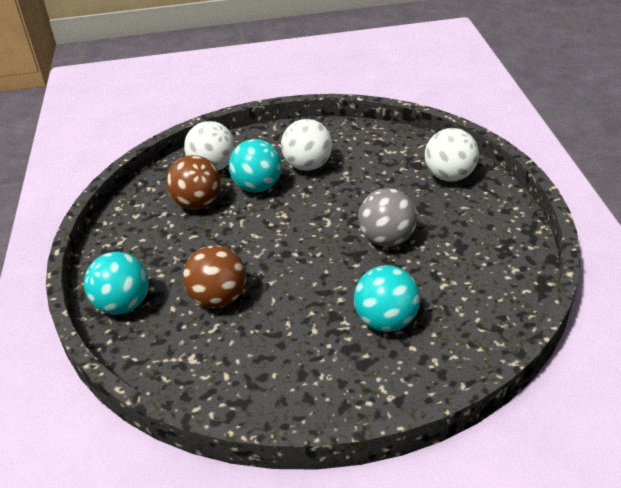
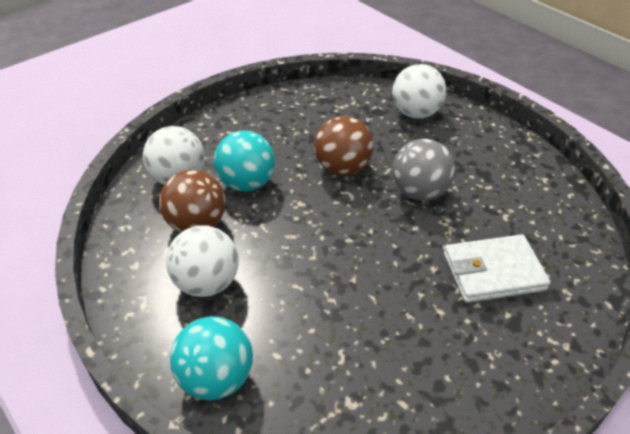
camera: 35 degrees left, 5 degrees up
(218, 298) = (317, 321): brown ball -> brown ball (342, 168)
(308, 166) = (278, 144): white ball -> white ball (207, 283)
(386, 321) = (493, 272): turquoise ball -> white wallet

